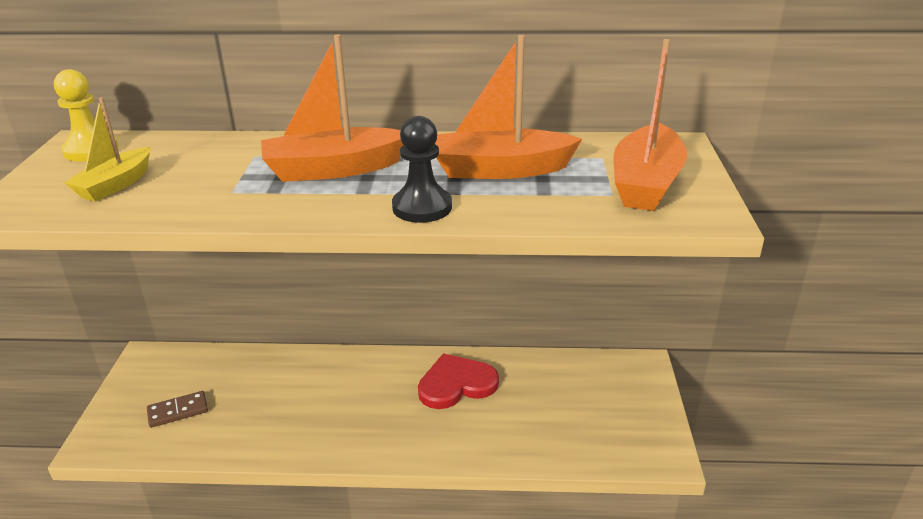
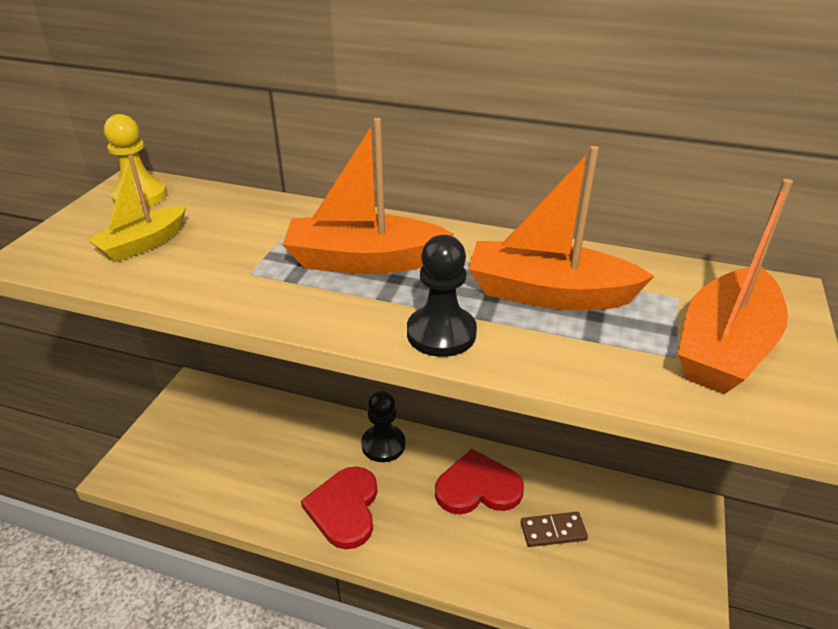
camera: 15 degrees right, 5 degrees up
(178, 411) = (203, 455): brown domino -> brown domino (553, 531)
(337, 426) = (344, 508): none -> red heart
(358, 368) = (383, 445): none -> black pawn

